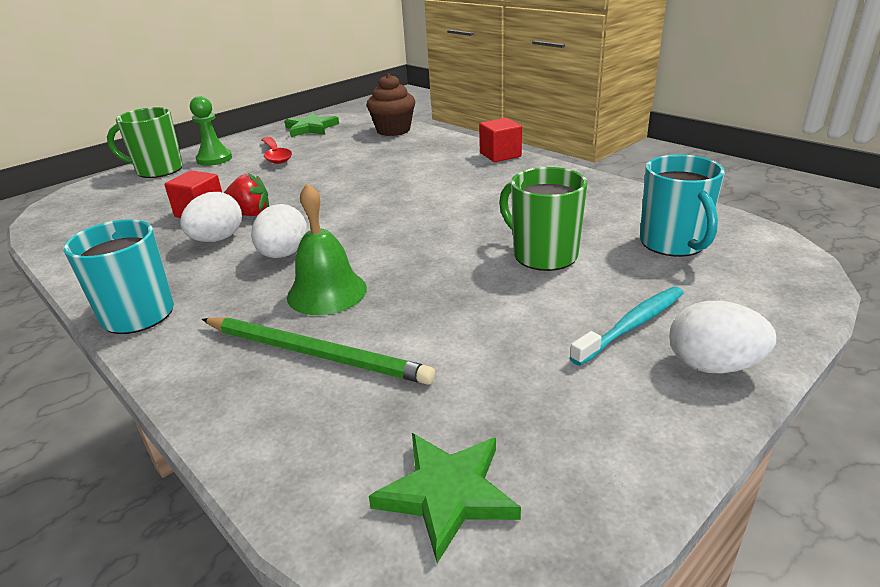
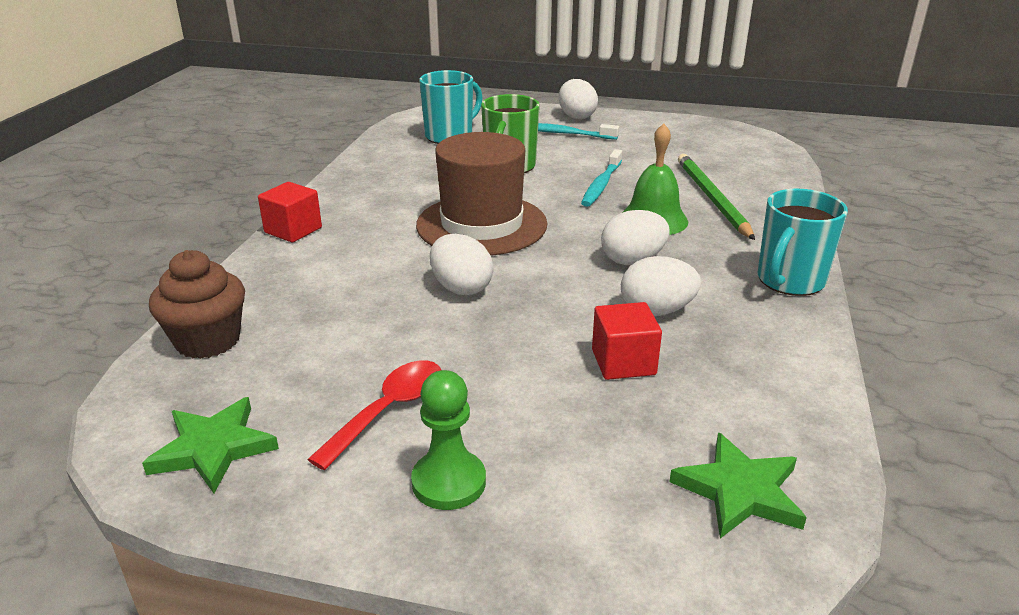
camera: 125 degrees left, 0 degrees up
(158, 170) = (550, 528): green mug -> none
(249, 214) = (588, 322): red strawberry -> none
(349, 188) = (461, 288): none -> white egg
(427, 212) = (481, 225): none -> brown hat
(437, 293) = (601, 185): none -> turquoise toothbrush
(447, 494) = (733, 144): green star -> green star (740, 491)

